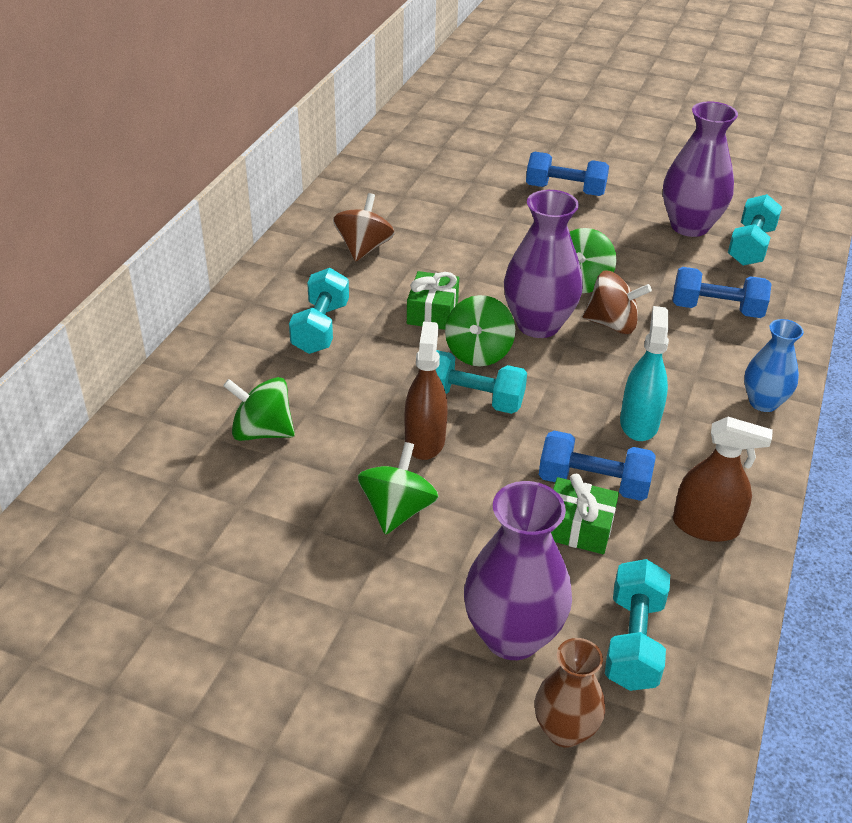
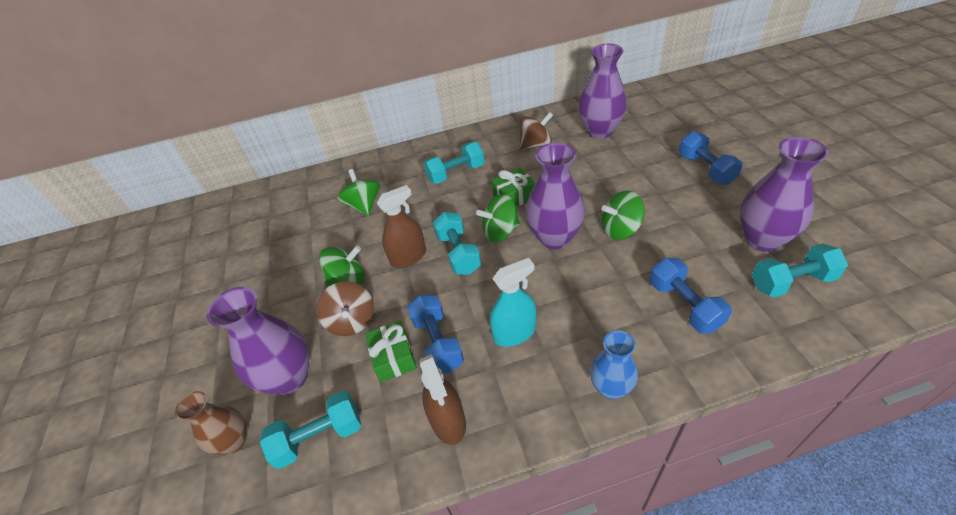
camera: 60 degrees right, 5 degrees up
(411, 201) = (600, 131): none -> purple vase
(612, 324) = (597, 266): brown spinning top -> brown spinning top (352, 321)

